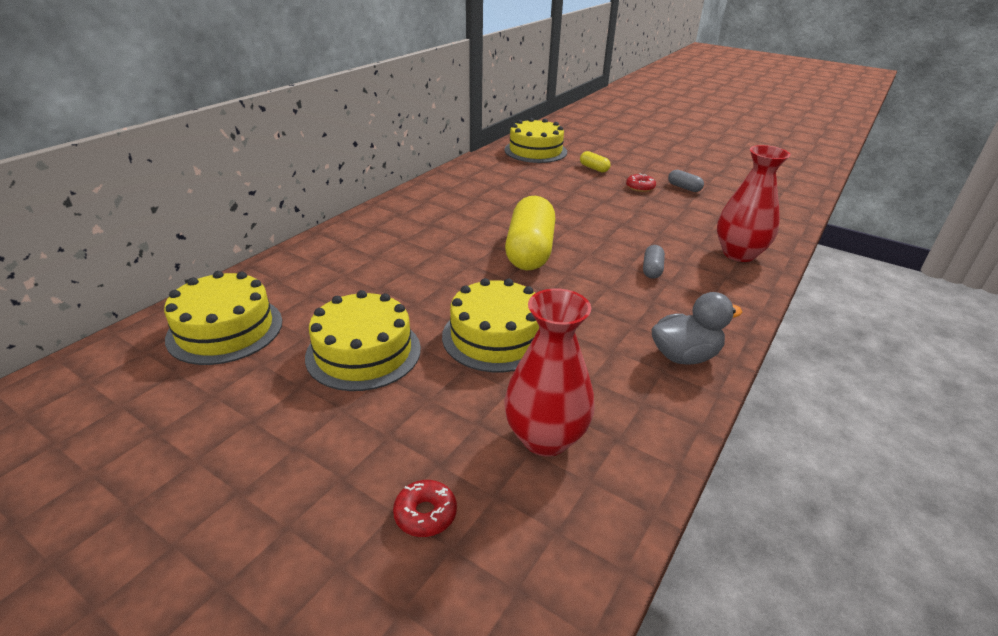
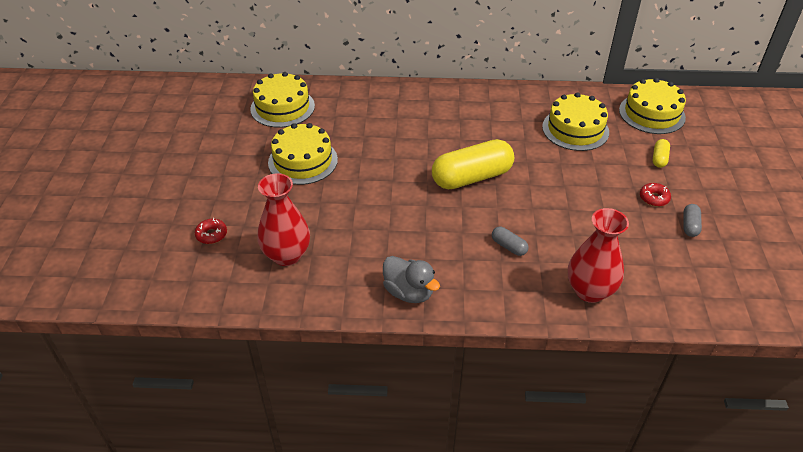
camera: 60 degrees right, 10 degrees up
(496, 336) = (358, 202): yellow cake -> yellow cake (575, 129)
(652, 269) = (509, 246): grey capsule -> grey capsule turned 60 degrees clockwise

